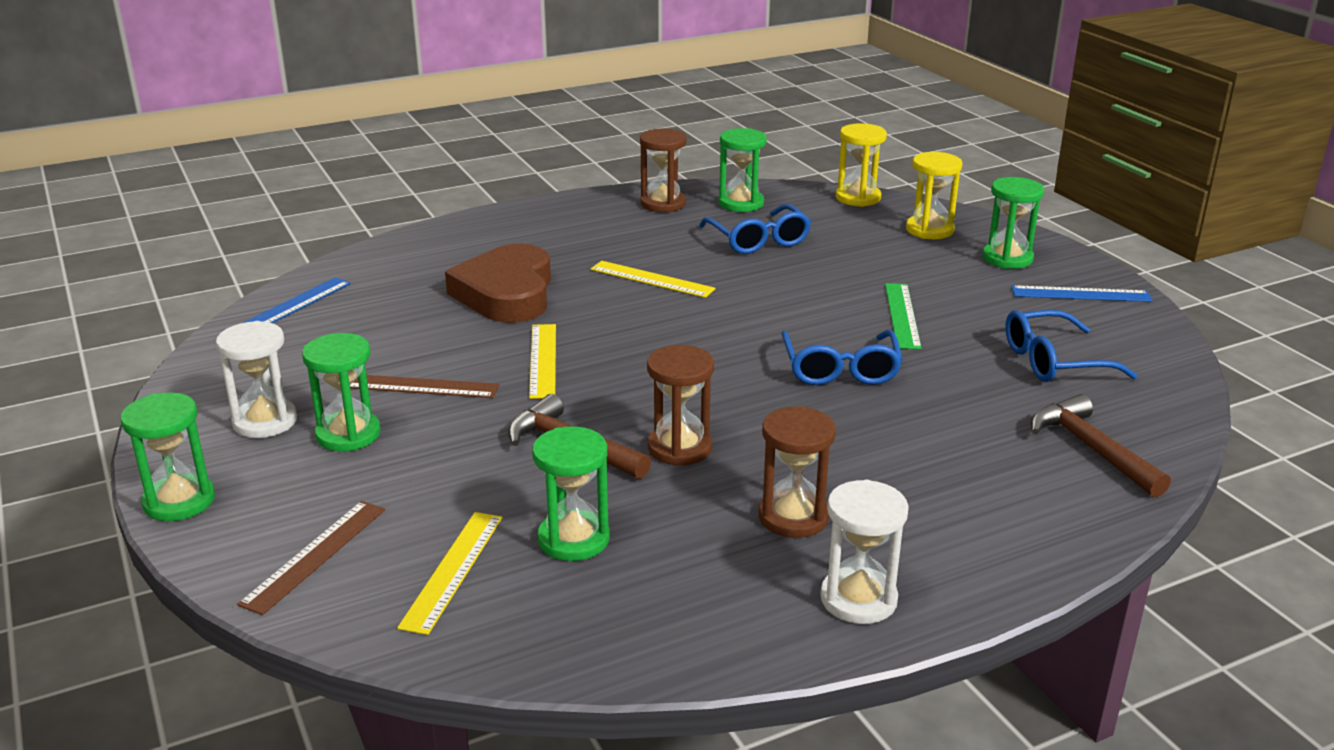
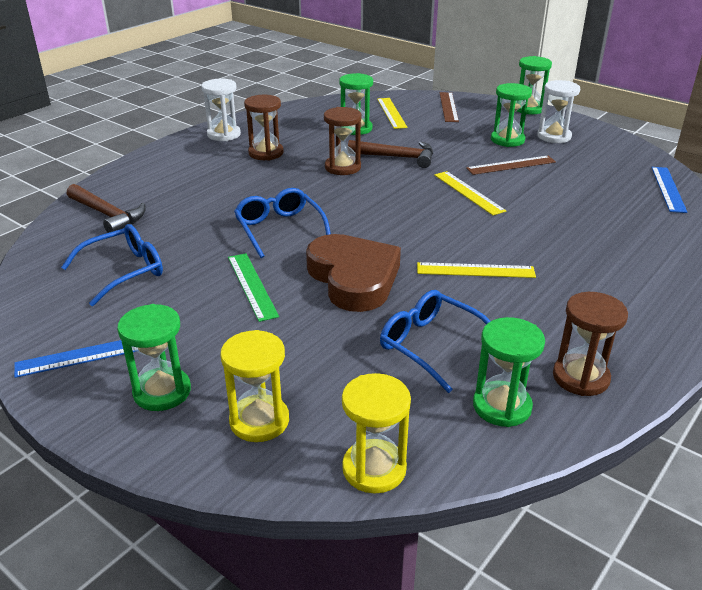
camera: 155 degrees right, 5 degrees up
(506, 293) = (559, 230): brown heart -> brown heart (353, 278)

